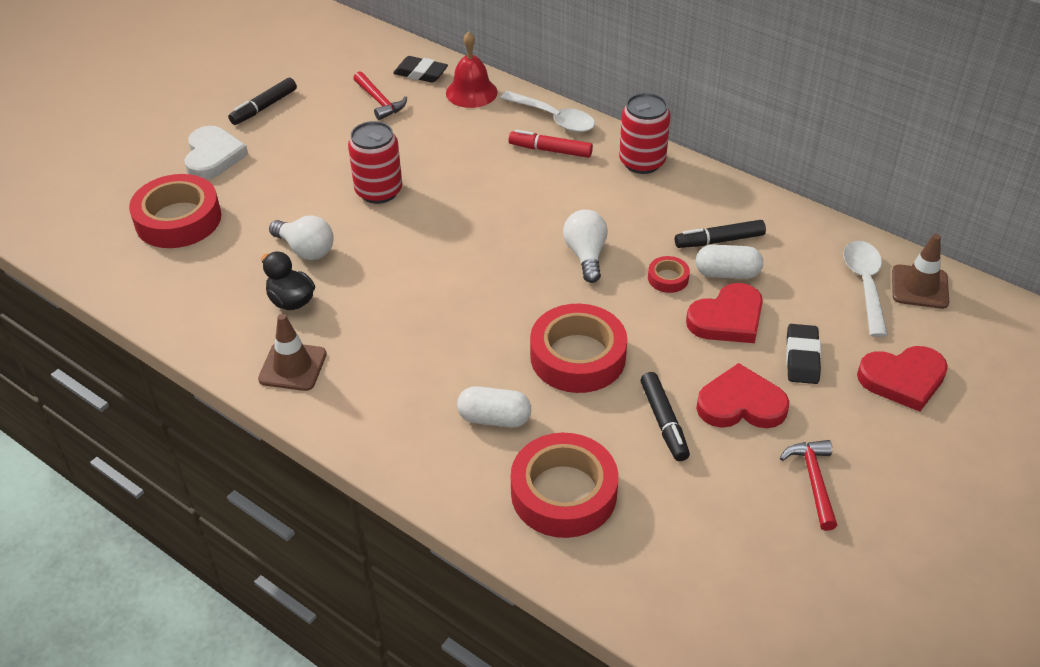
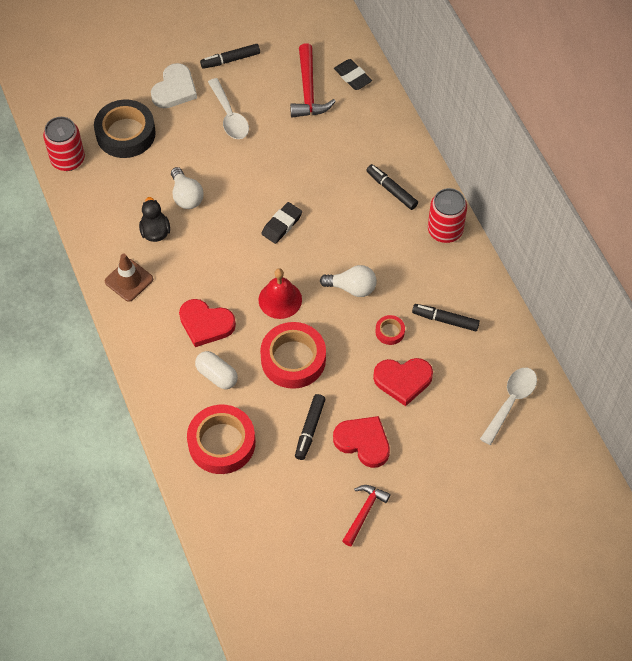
camera: 30 degrees right, 15 degrees up
(178, 219) = (125, 133): red tape -> black tape
(378, 191) = (258, 170): red can -> red can (68, 160)
(379, 101) = (308, 90): red hammer -> red hammer, size x1.51
(471, 92) = (375, 111): red bell -> red bell (280, 299)
(550, 150) = (391, 190): red marker -> black marker
(554, 119) = (414, 163): white spoon -> white spoon (229, 116)
(586, 255) = (352, 288): white light bulb -> white light bulb turned 75 degrees clockwise
(727, 273) = (430, 347): white capsule -> none
(802, 358) = (426, 431): black eraser -> black eraser (282, 225)
(903, 379) = (474, 479): red heart -> red heart (206, 324)
(919, 287) = (545, 422): brown traffic cone -> none

